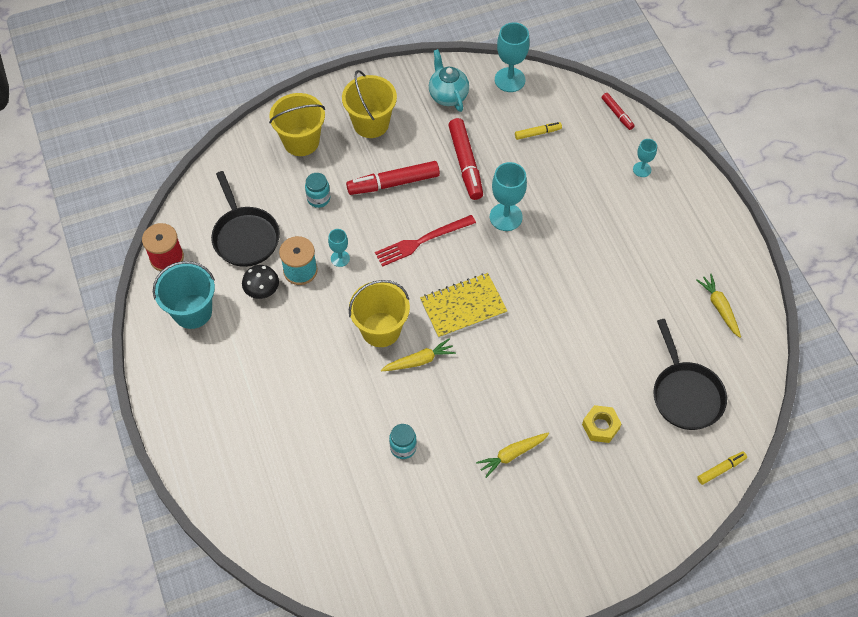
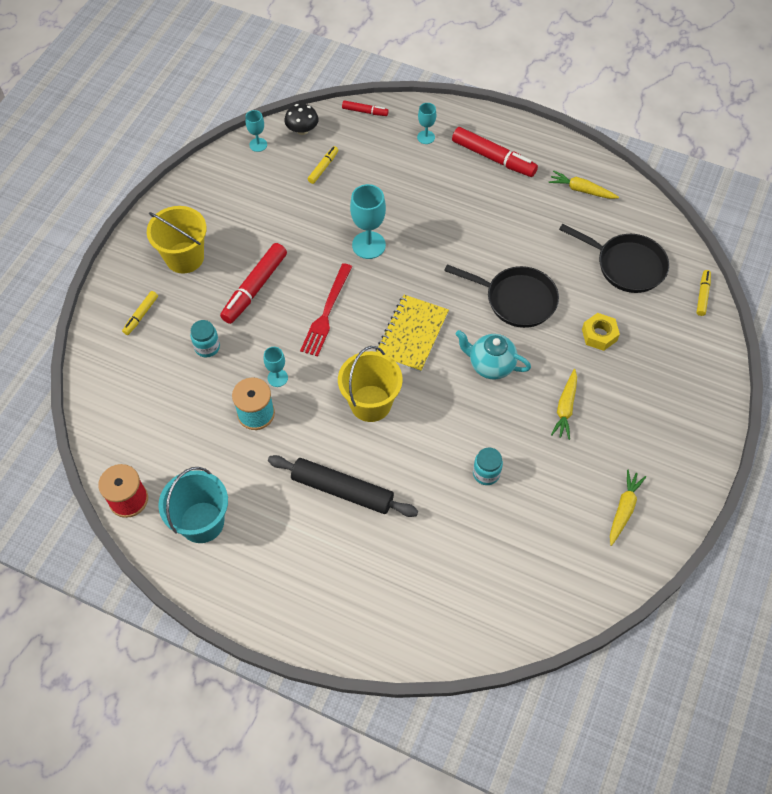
camera: 45 degrees left, 0 degrees up
(245, 236) = (178, 426): black pan -> black pan (516, 299)
(262, 290) = (242, 455): black mushroom -> black mushroom (302, 130)
(297, 370) = (342, 490): none -> black rolling pin
(301, 141) = (141, 315): yellow bucket -> yellow marker
(419, 360) = (425, 400): yellow carrot -> yellow carrot (623, 509)
(448, 95) = (223, 191): turquoise teapot -> turquoise teapot (490, 365)
(465, 163) = (294, 230): red marker -> red marker (493, 158)
(509, 80) = (258, 145): turquoise goblet -> turquoise goblet, size x0.57

